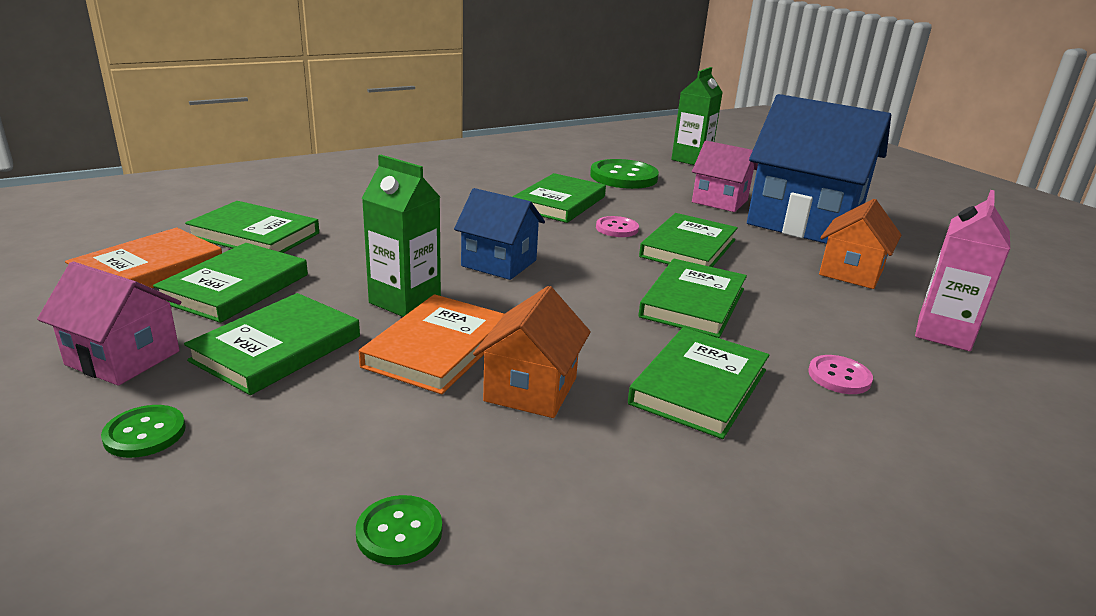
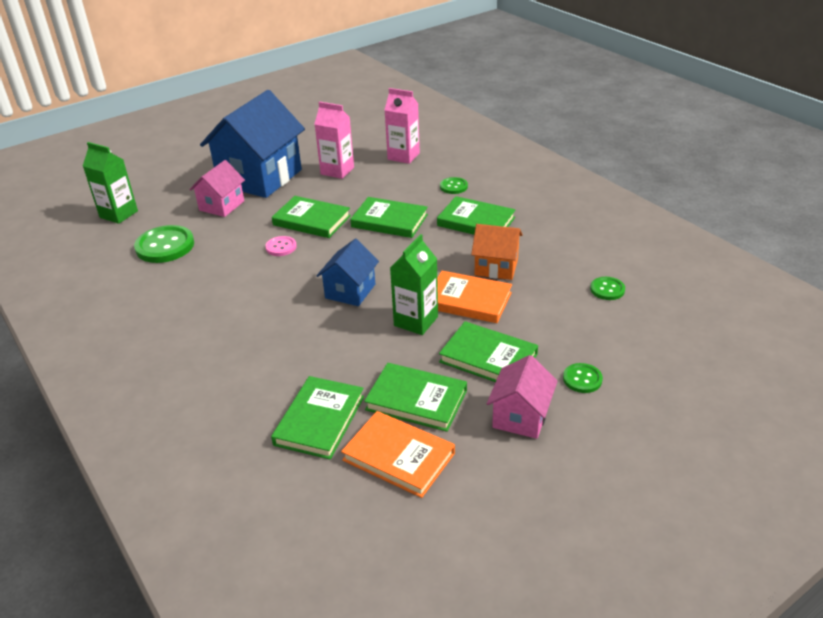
camera: 90 degrees left, 10 degrees up
(559, 203) = (230, 274): green book -> none
(839, 376) = (453, 186): pink button -> green button
(851, 272) = (337, 171): orange house -> pink carton

